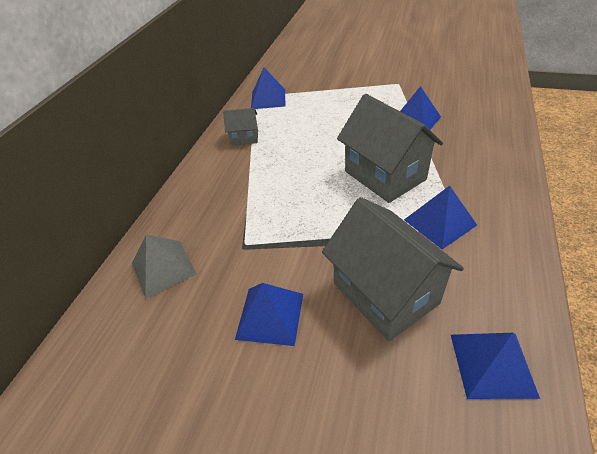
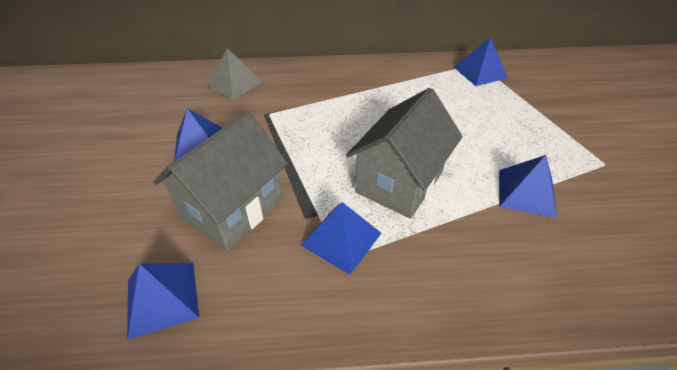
camera: 65 degrees right, 0 degrees up
(244, 137) = (405, 76): grey house -> none

